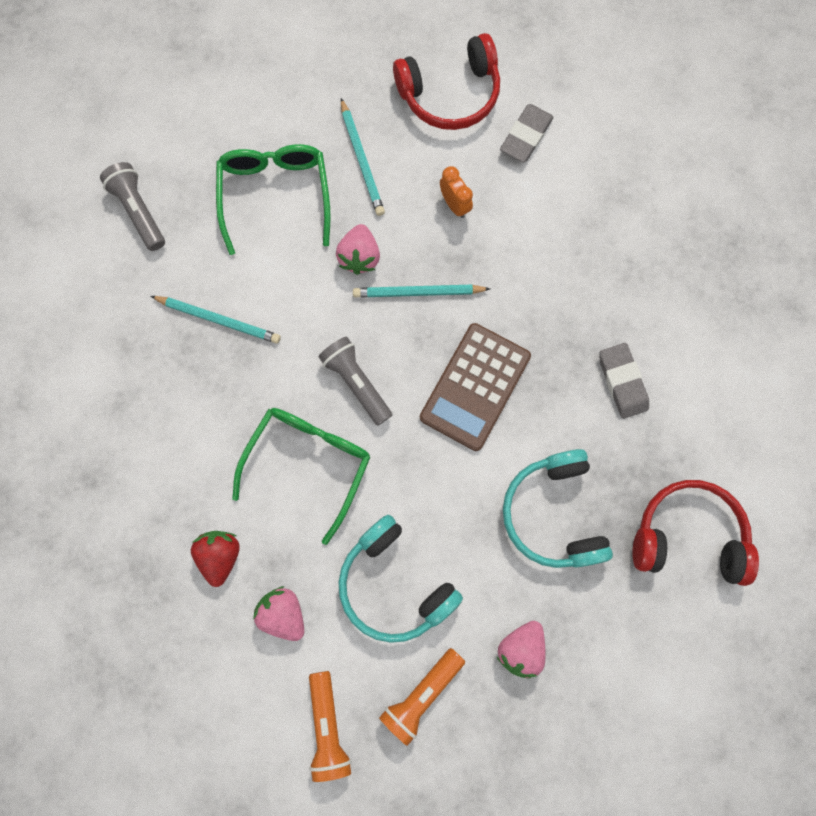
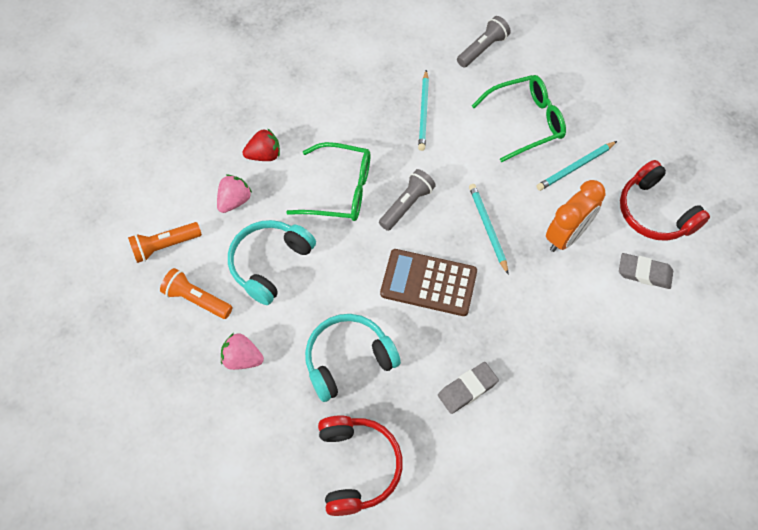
camera: 75 degrees right, 15 degrees down
(359, 257) = (500, 184): pink strawberry -> none
(454, 205) = (566, 236): orange clock -> orange clock, size x1.88

